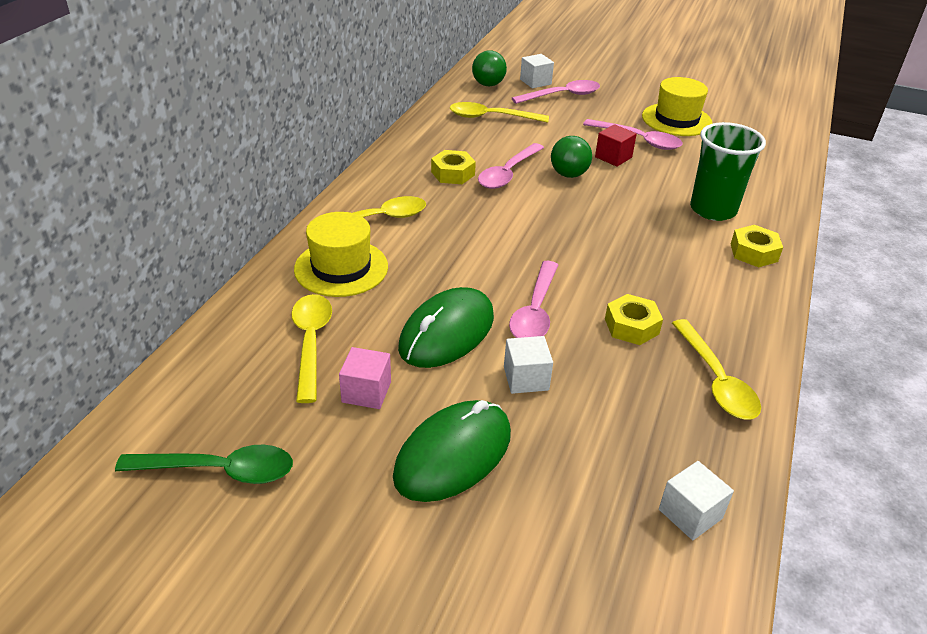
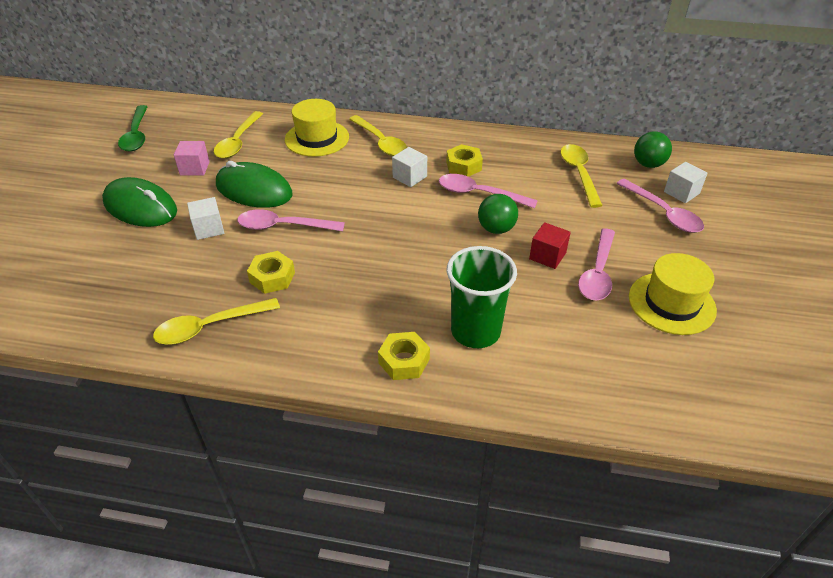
camera: 80 degrees right, 5 degrees up
(311, 343) = (238, 142): yellow spoon -> yellow spoon turned 120 degrees clockwise
(690, 514) = (78, 310): white cube -> white cube (409, 177)

